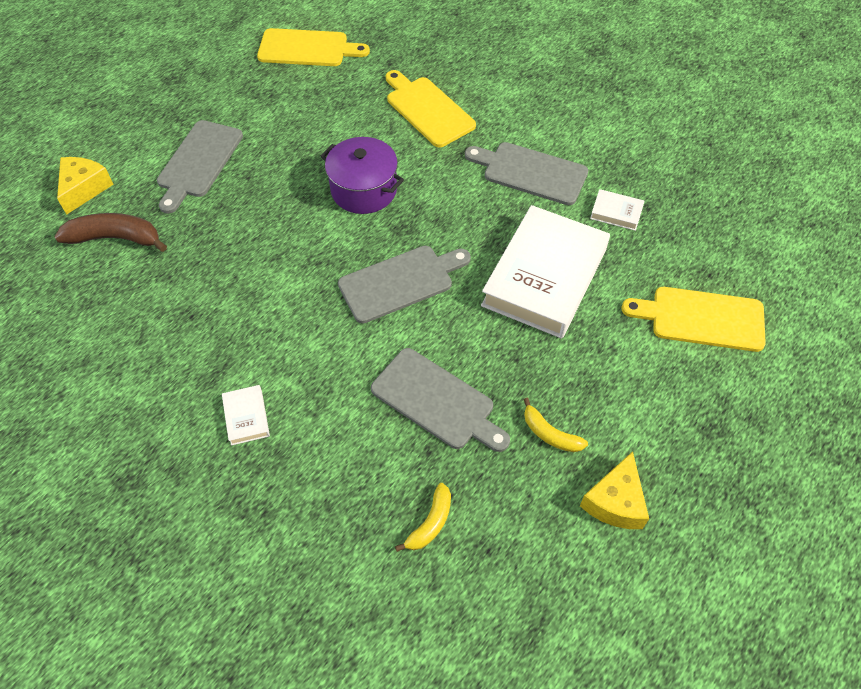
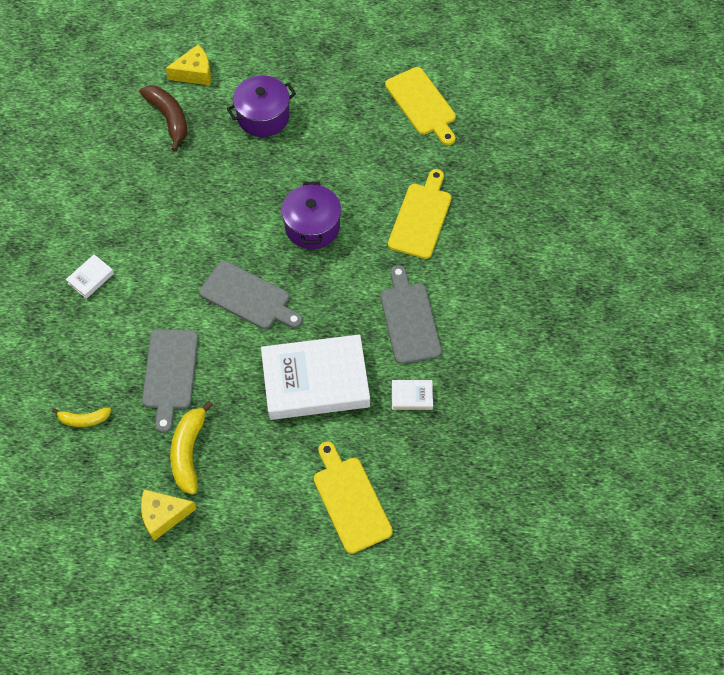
camera: 55 degrees right, 5 degrees up
(198, 162) = (263, 117): grey cutting board -> purple pot
(550, 434) = (189, 452): yellow banana -> yellow banana, size x1.67
(616, 213) = (412, 396): white book -> white book turned 75 degrees counterclockwise

